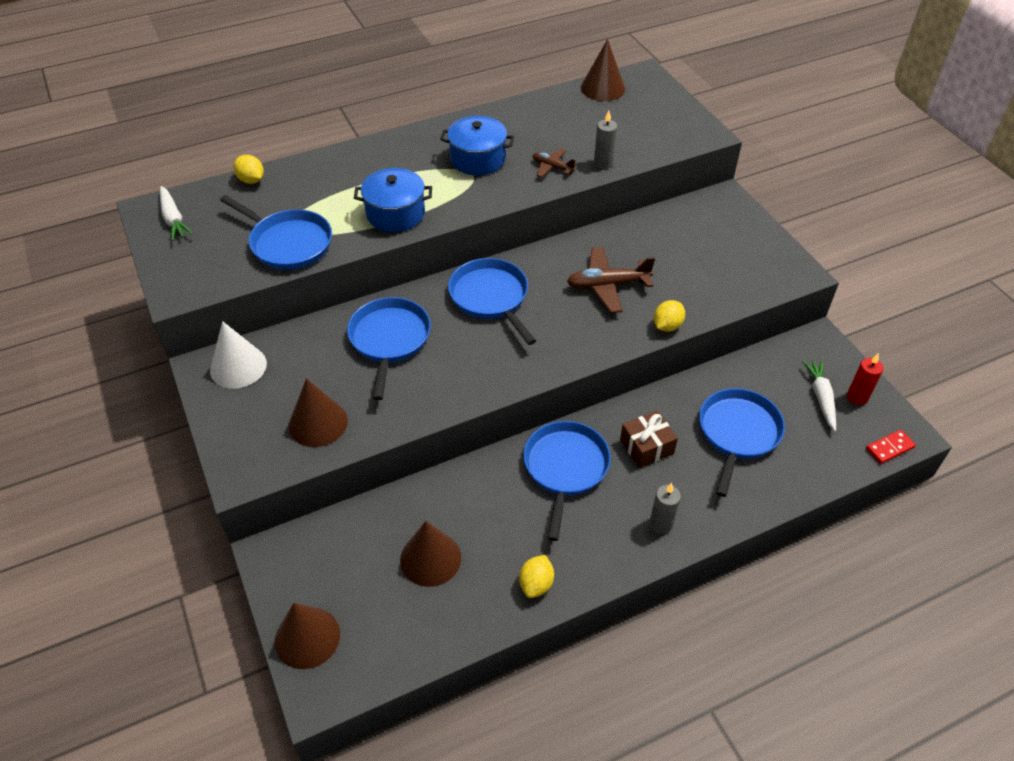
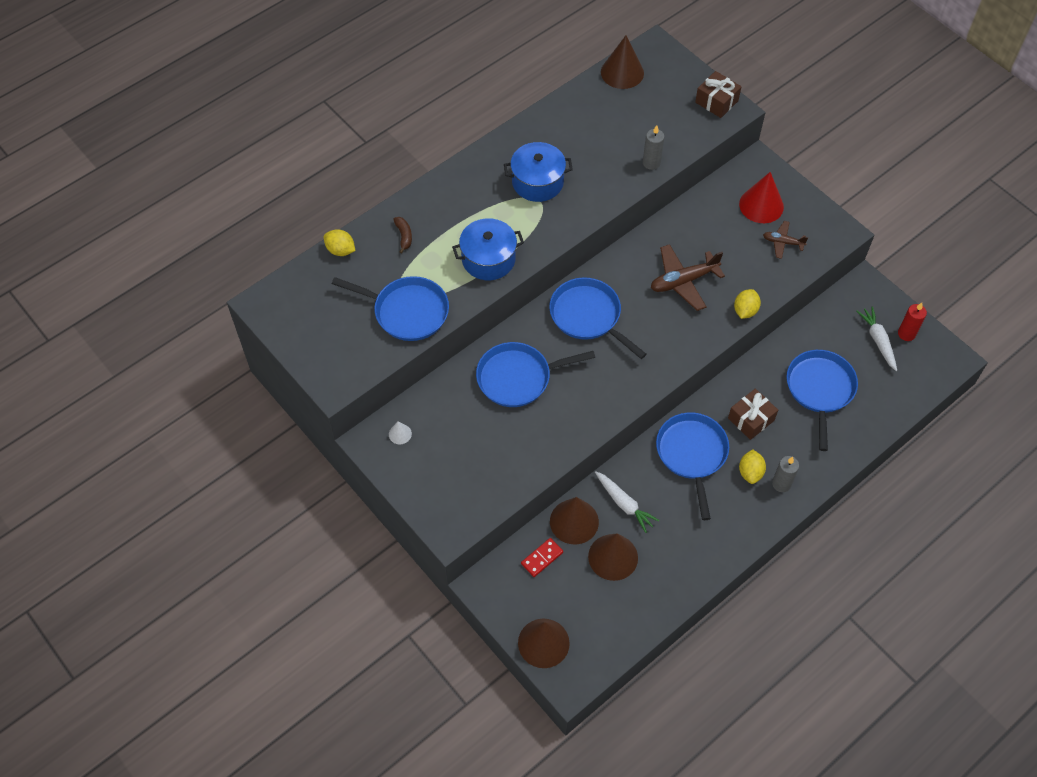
camera: 15 degrees left, 10 degrees up
(174, 219) = (291, 308): white carrot -> white carrot (624, 504)
(238, 367) = (400, 434): white cone -> white cone, size x0.47
(318, 423) = (491, 469): brown cone -> brown cone (574, 521)
(320, 180) = (404, 236): none -> brown banana
(389, 339) = (517, 378): blue pan -> blue pan turned 90 degrees counterclockwise
(536, 584) = (701, 557): yellow lemon -> yellow lemon (750, 472)
(552, 167) = (608, 177): brown plane -> brown plane (783, 242)
(692, 125) = (716, 101): none -> brown gift
(717, 234) = (761, 205): none -> red cone
(889, 448) = (940, 375): red domino -> red domino (542, 558)

